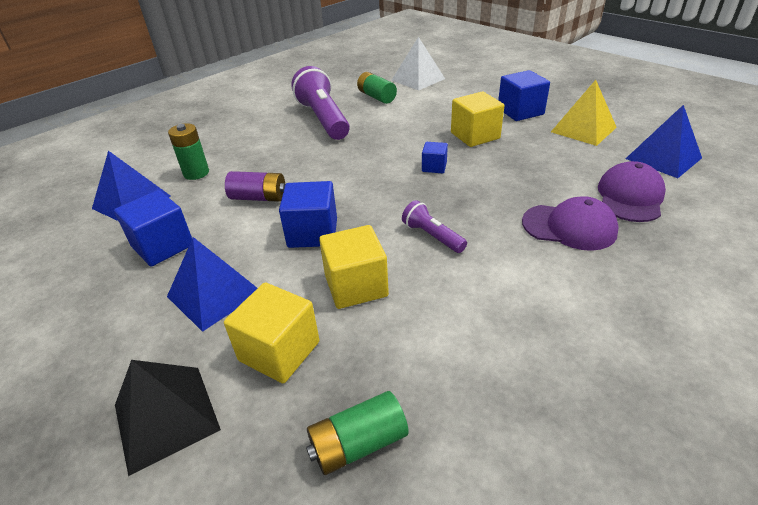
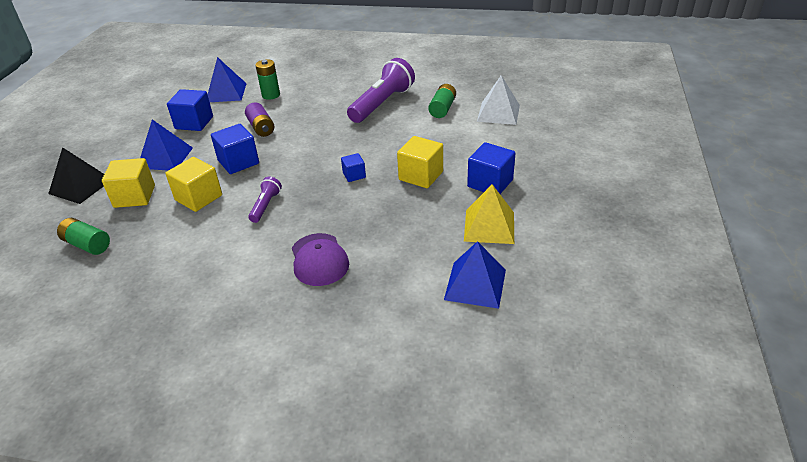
camera: 55 degrees right, 0 degrees up
(630, 197) = (387, 279): purple cap -> none

